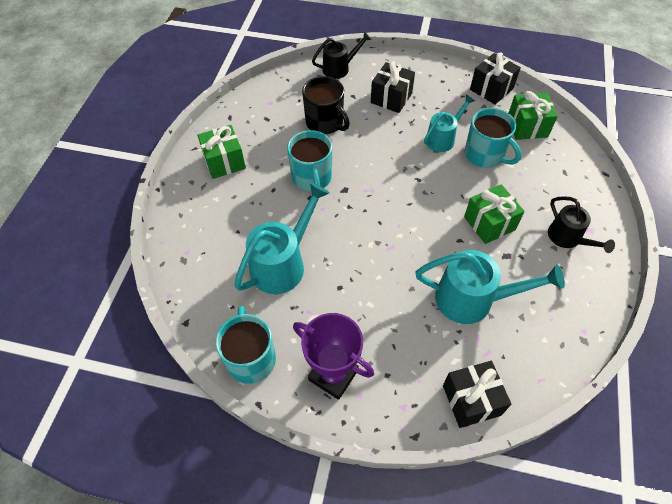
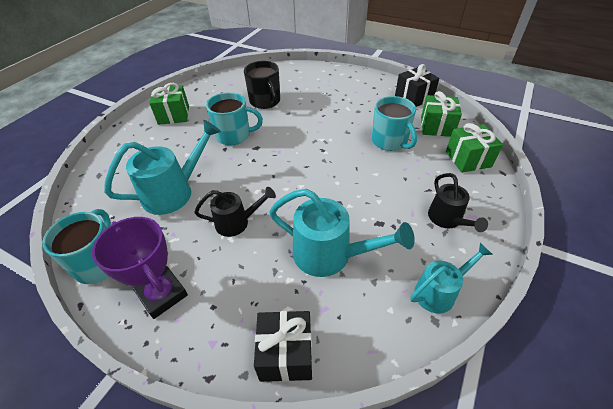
camera: 15 degrees right, 10 degrees down
(312, 178) = (234, 135): turquoise mug -> turquoise mug turned 90 degrees counterclockwise
(340, 68) = (295, 70): black watering can -> black watering can (237, 222)
(391, 98) = (326, 93): black gift -> none
(443, 138) = (357, 124): turquoise watering can -> turquoise watering can (439, 291)
(489, 223) = (373, 193): green gift -> green gift (468, 159)

